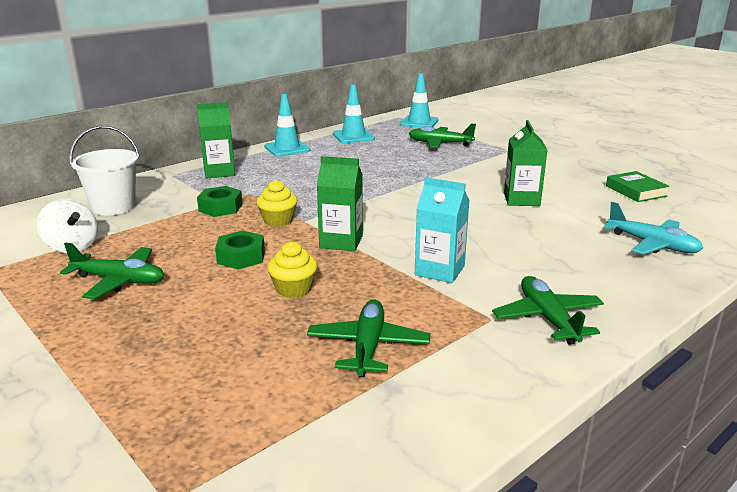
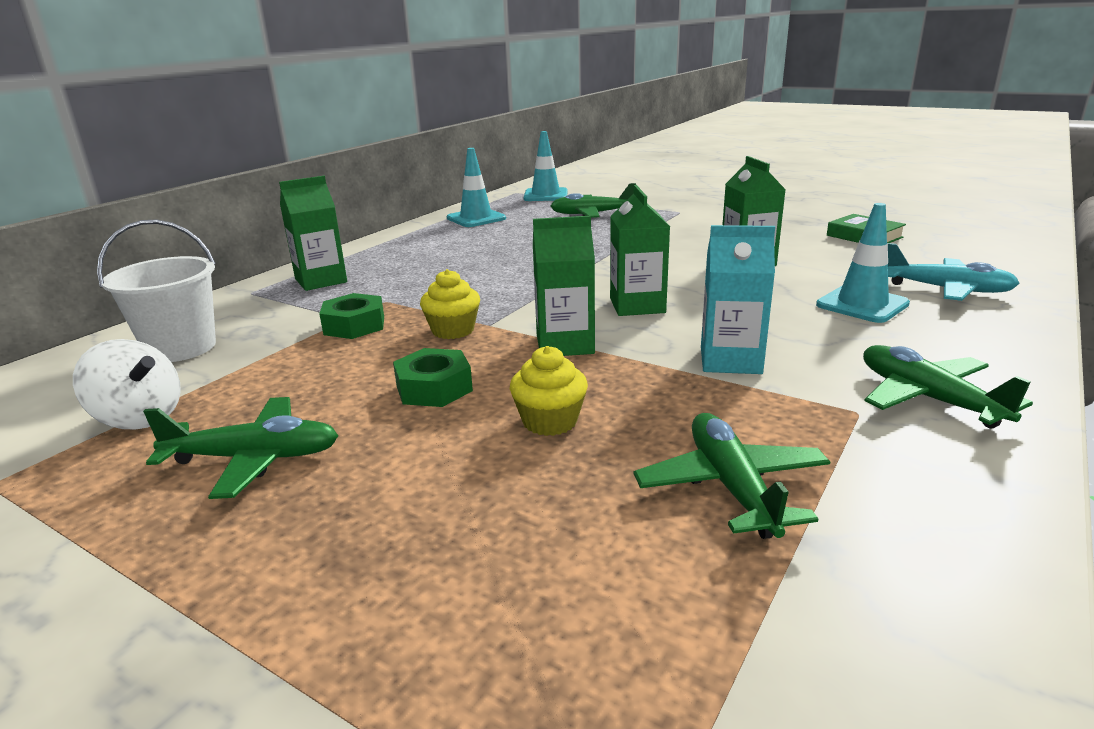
camera: 15 degrees left, 0 degrees up
(287, 148) = (398, 241): turquoise traffic cone -> turquoise traffic cone (862, 304)
(411, 222) = (637, 305): none -> green carton

